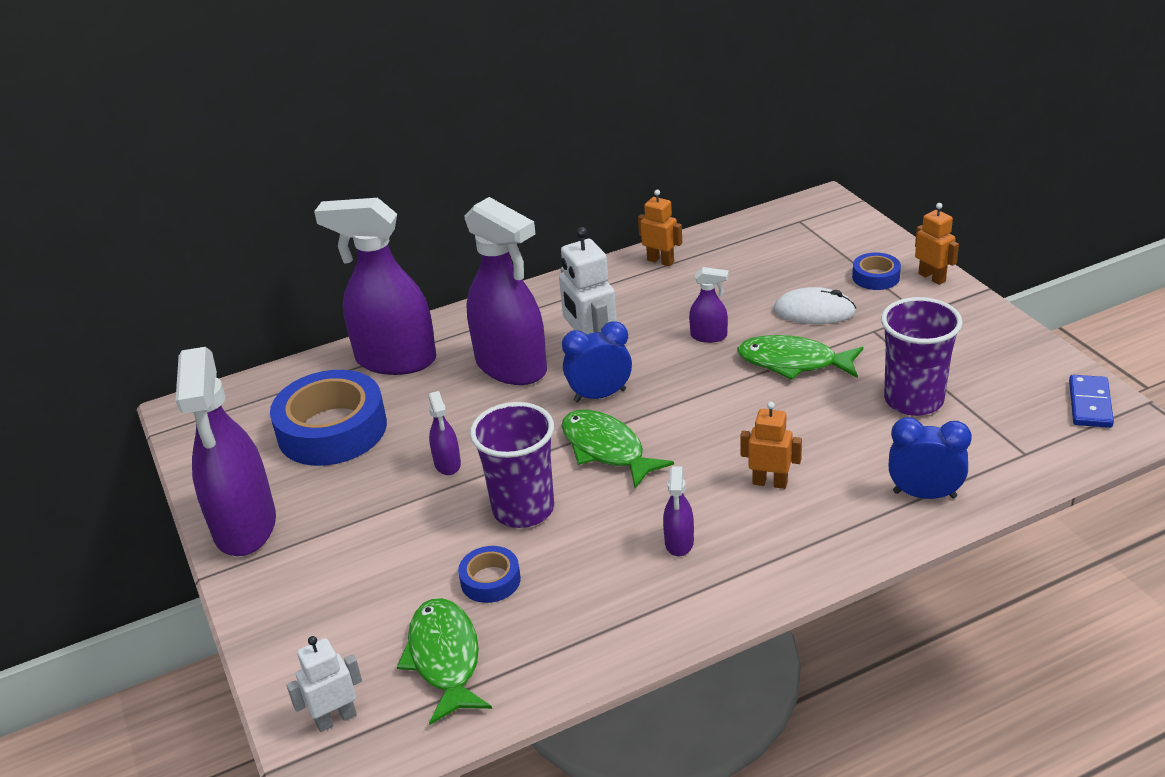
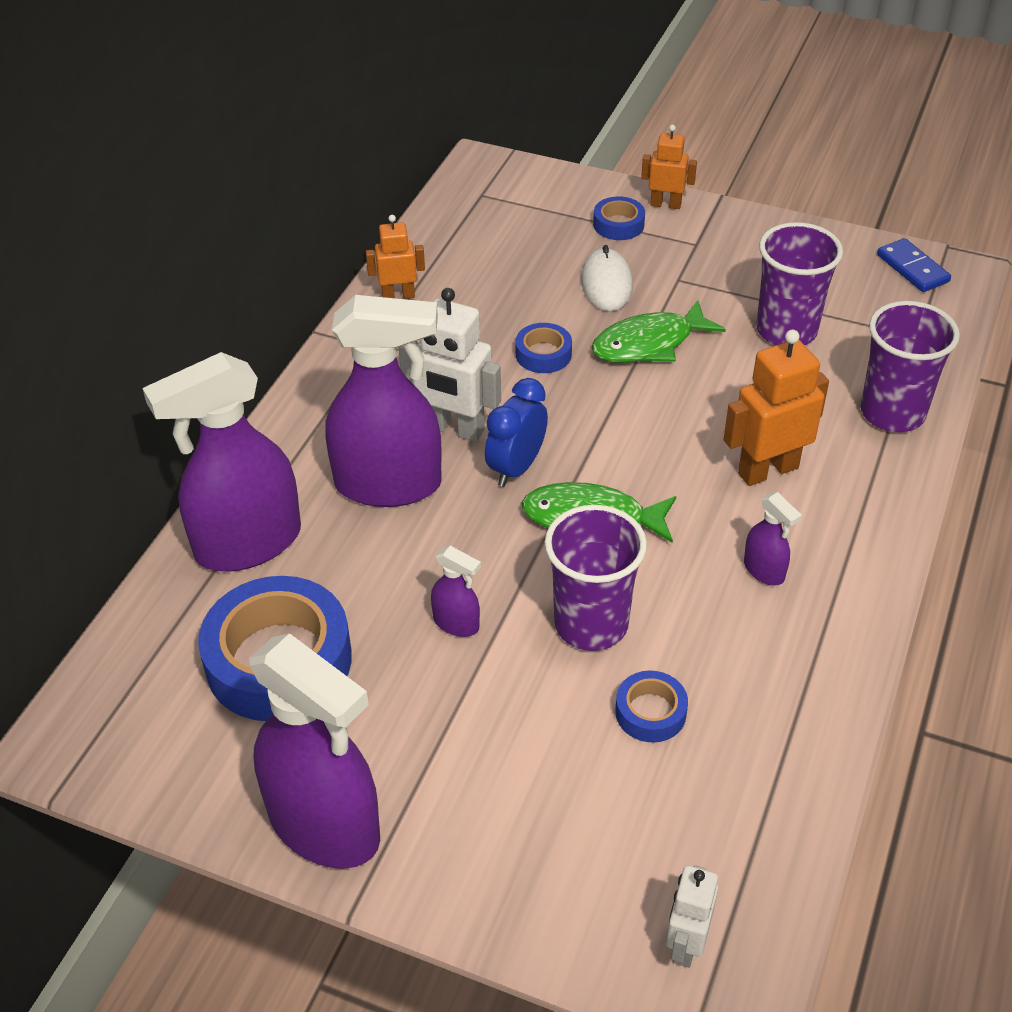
camera: 45 degrees left, 10 degrees up
(445, 659) = (707, 814): green fish -> none
(709, 336) = (543, 354): purple spray bottle -> blue tape
(770, 482) = (767, 470): orange robot -> orange robot, size x1.64
(814, 311) = (606, 283): white mouse -> white mouse turned 60 degrees counterclockwise
(924, 494) = (892, 413): blue clock -> purple cup

